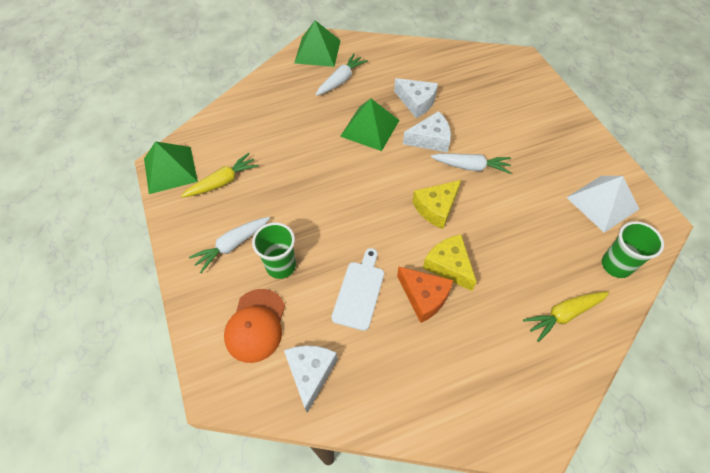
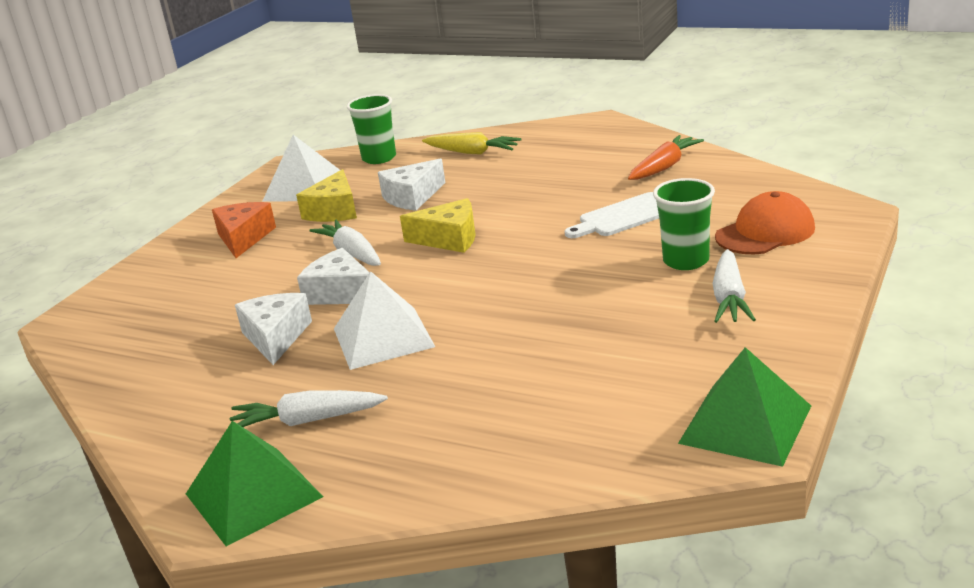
camera: 130 degrees left, 30 degrees down
(223, 181) = (671, 369): yellow carrot -> none
(232, 246) = (729, 298): white carrot -> white carrot turned 90 degrees clockwise
(310, 373) = (739, 191): white cheese -> white cheese (412, 197)
(370, 128) = (383, 337): green pyramid -> white pyramid
(396, 381) = (664, 167): none -> orange carrot
(424, 297) = (567, 194): orange cheese -> orange cheese (243, 238)
(449, 266) = (511, 202): yellow cheese -> yellow cheese (334, 211)

